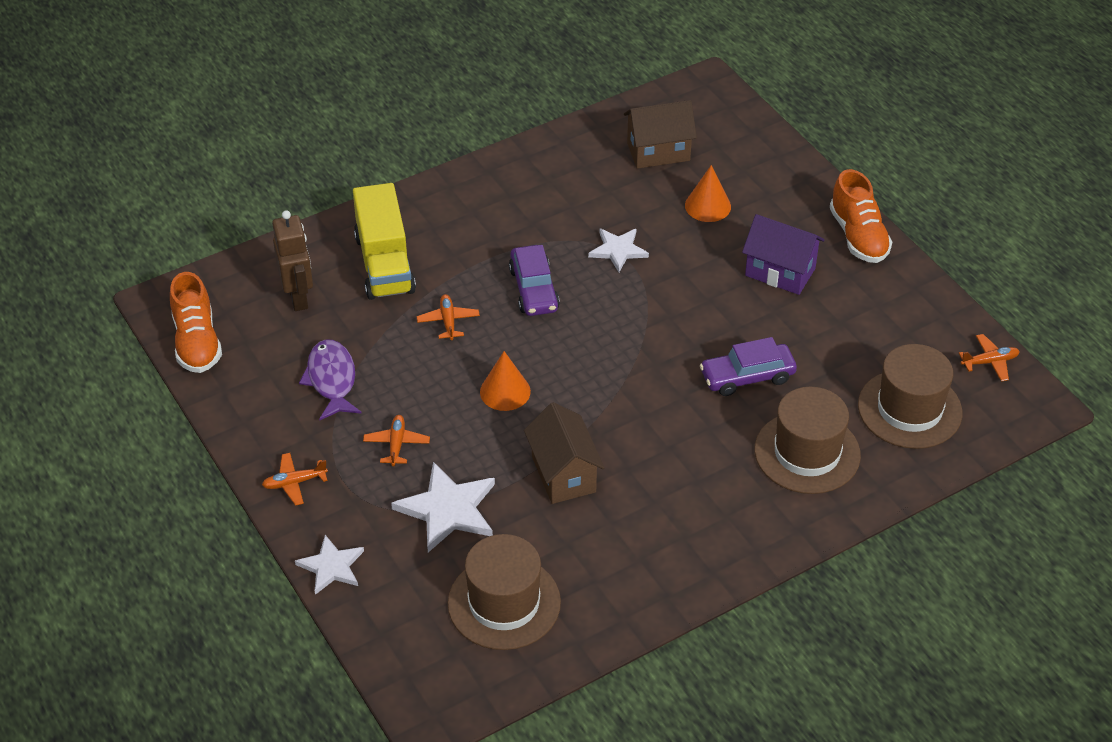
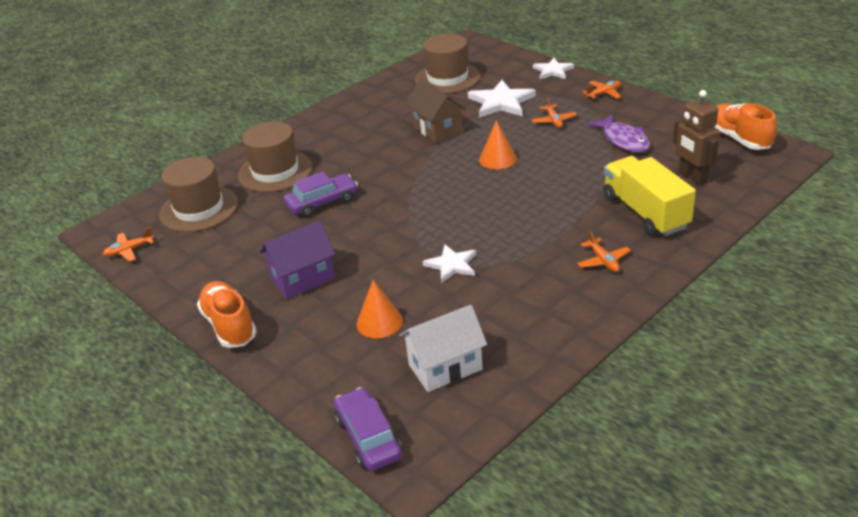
camera: 170 degrees right, 10 degrees down
(448, 321) = (565, 187): orange plane -> orange plane (603, 261)
(534, 289) = (510, 221): purple car -> purple car (368, 437)
(658, 152) = (445, 367): brown house -> white house
(780, 272) = (303, 279): purple house -> purple house turned 45 degrees counterclockwise

